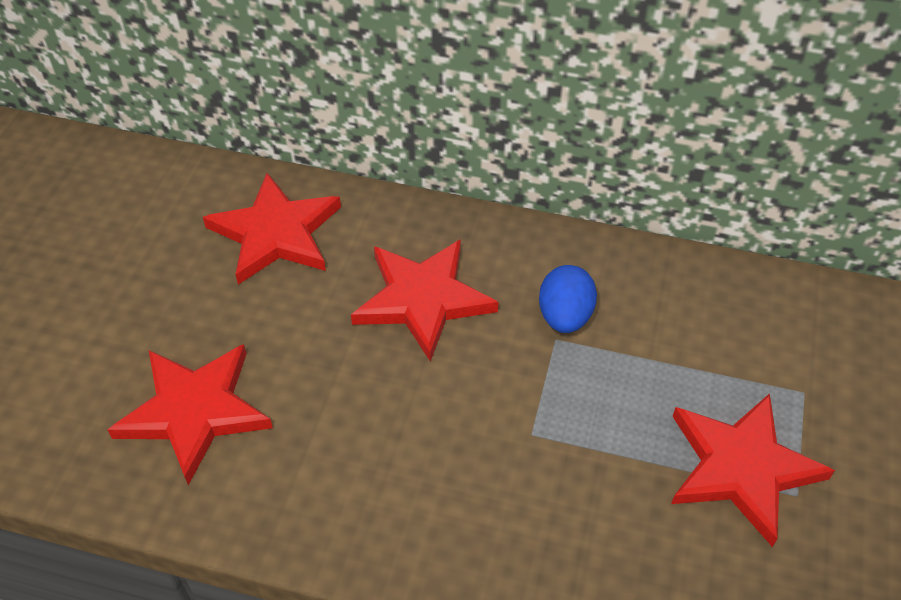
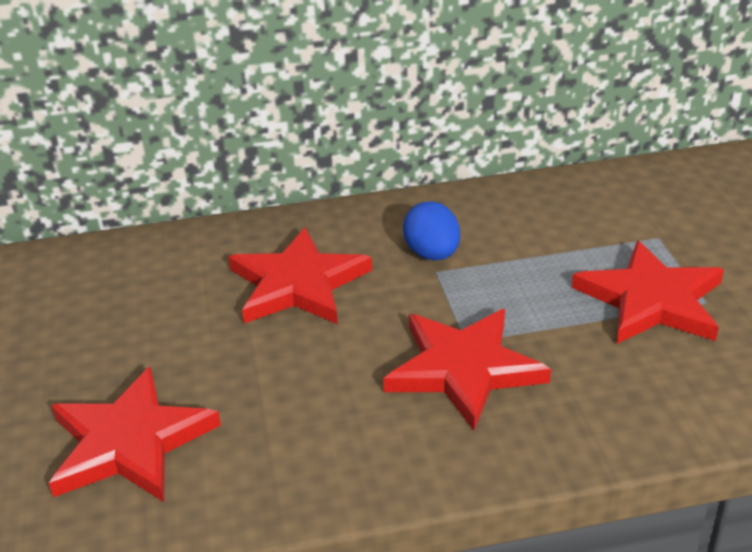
camera: 25 degrees left, 15 degrees down
(275, 233) = (120, 284): red star -> red star (464, 369)

